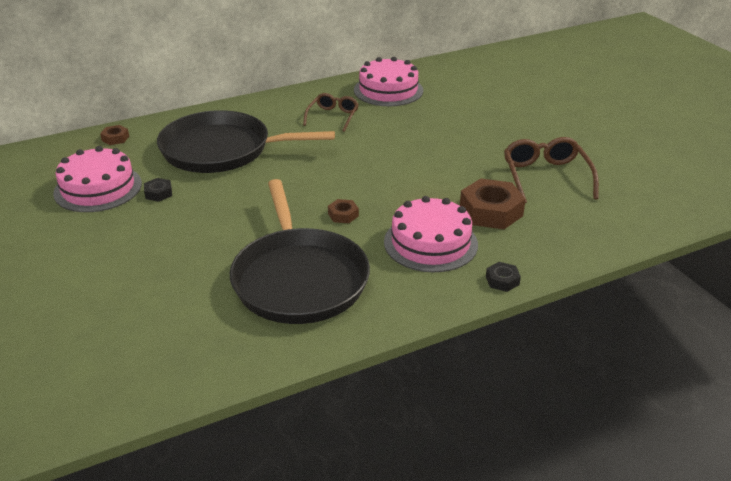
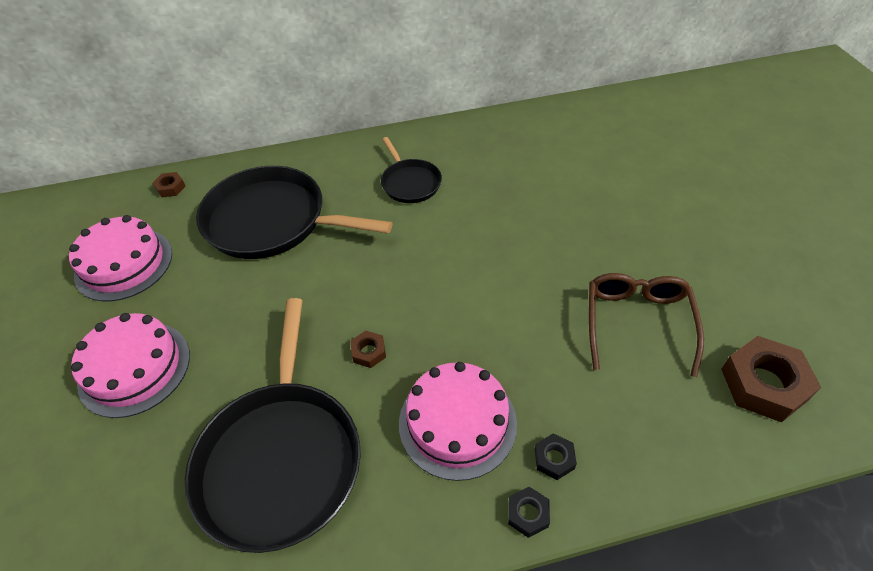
camera: 15 degrees right, 15 degrees up
(158, 193) = (181, 282): black nut -> black nut (554, 459)
(332, 117) = (410, 183): brown glasses -> black pan
(388, 90) = (486, 146): pink cake -> pink cake (134, 368)
(491, 211) = (549, 376): brown nut -> brown nut (763, 384)

